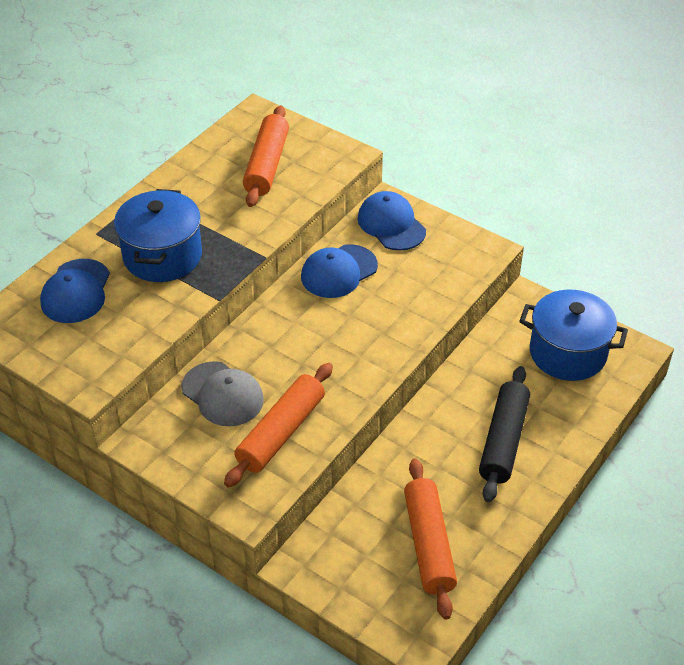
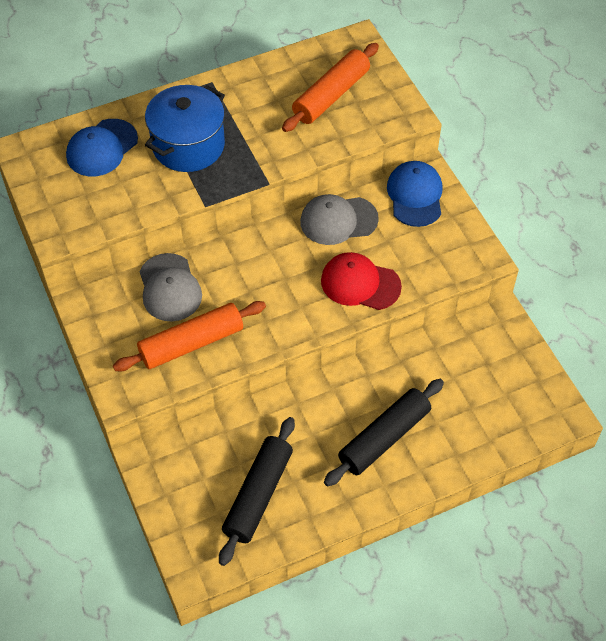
camera: 30 degrees right, 10 degrees up
(338, 271) = (338, 220): blue cap -> grey cap
(398, 314) = (360, 283): none -> red cap
(428, 544) = (258, 495): orange rolling pin -> black rolling pin
(567, 353) = (500, 386): blue pot -> none

